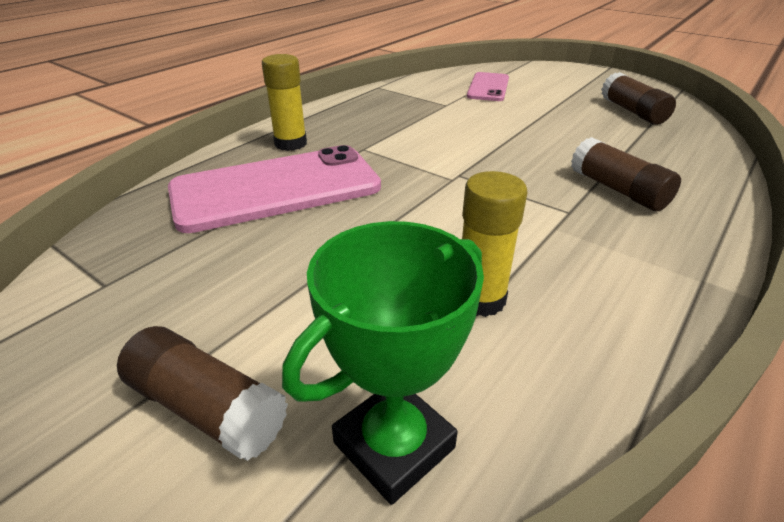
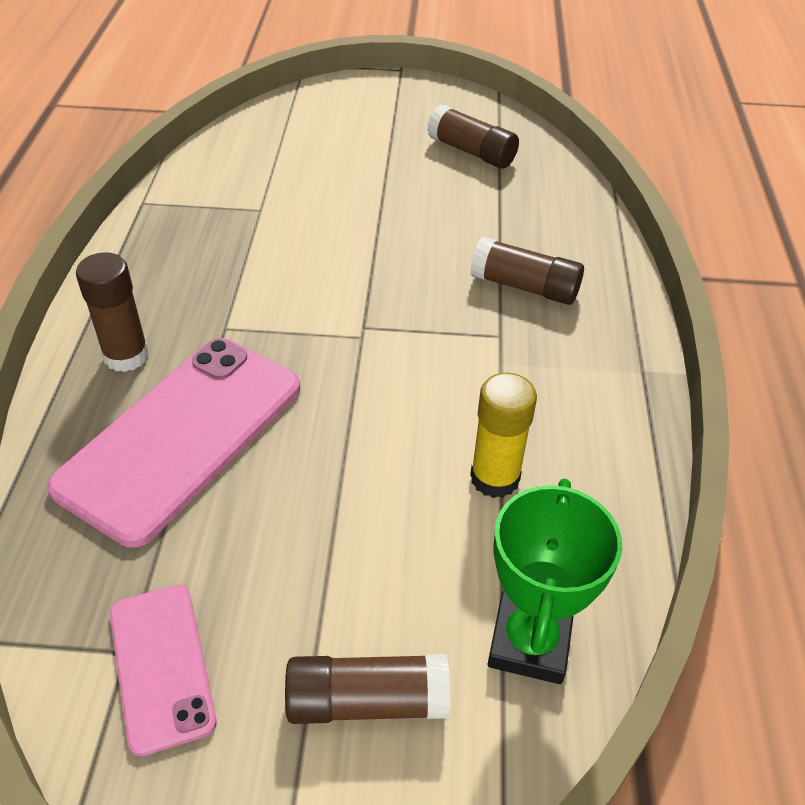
camera: 35 degrees left, 10 degrees up
(290, 143) = (126, 356): yellow glue stick -> brown glue stick
(488, 87) = (287, 157): pink phone -> pink phone (162, 666)

